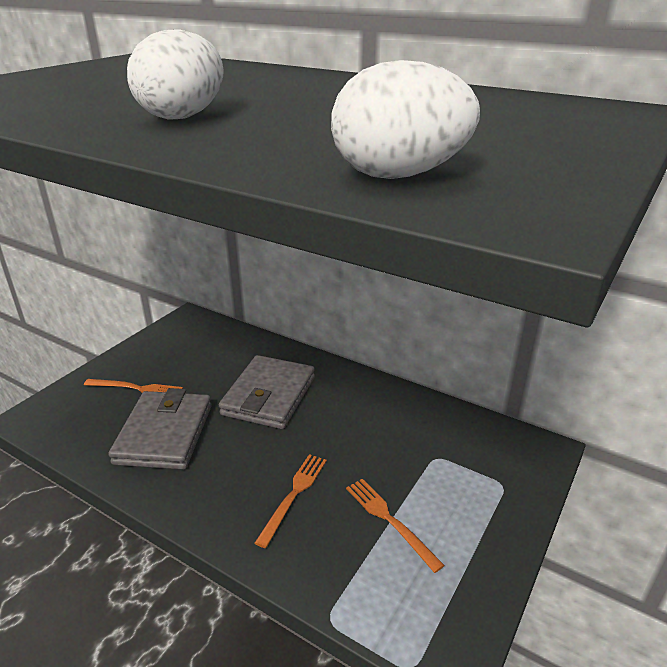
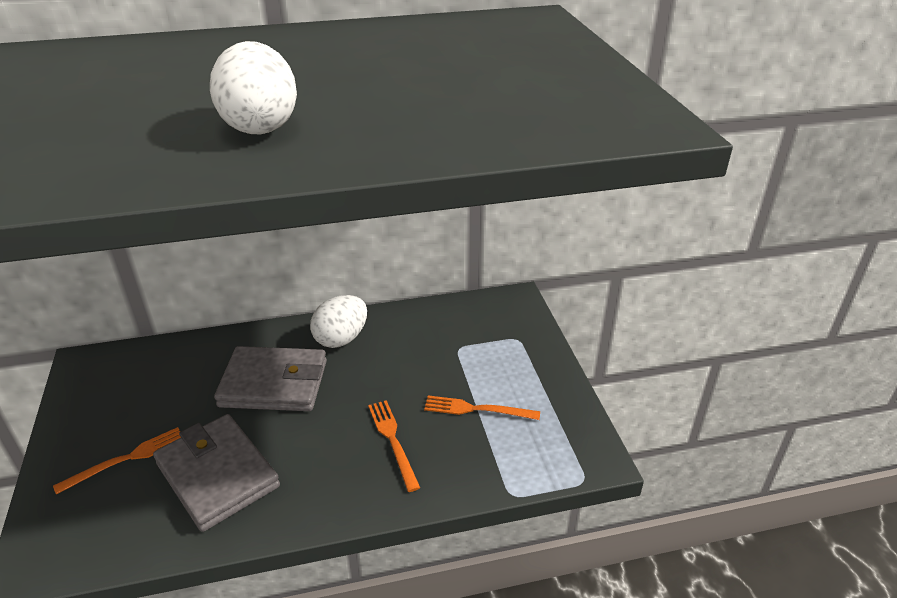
camera: 45 degrees left, 5 degrees up
(269, 396) = (274, 383): grey wallet -> grey wallet turned 60 degrees counterclockwise
(399, 176) = (541, 122): white egg -> white egg (341, 338)

